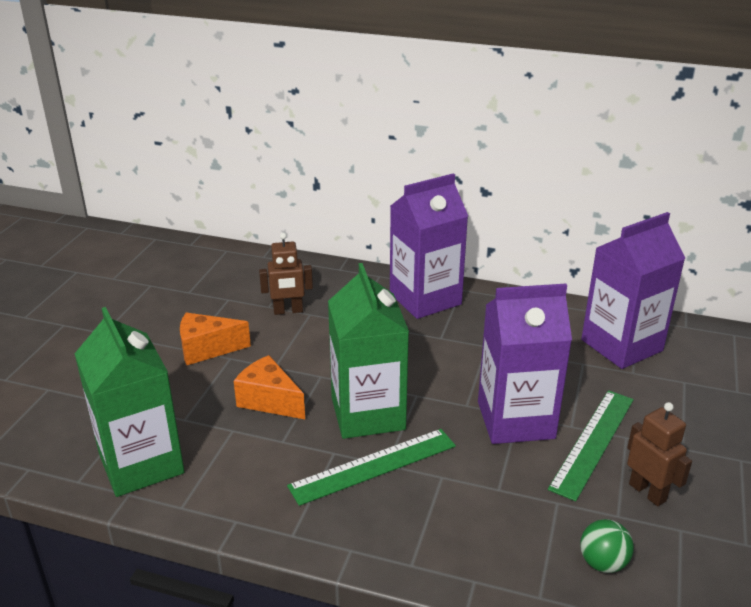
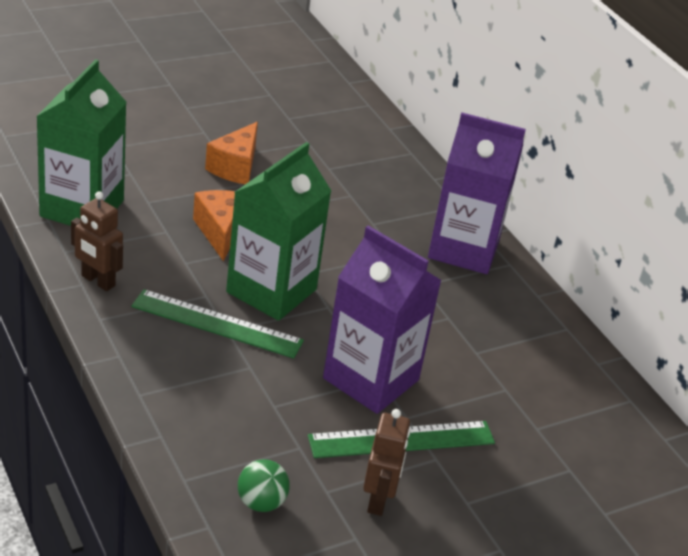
camera: 40 degrees right, 5 degrees up
(207, 349) = (235, 167): orange cheese -> orange cheese turned 105 degrees counterclockwise
(288, 311) = (338, 181): brown robot -> brown robot (98, 281)
(621, 345) = (569, 404): purple carton -> none

